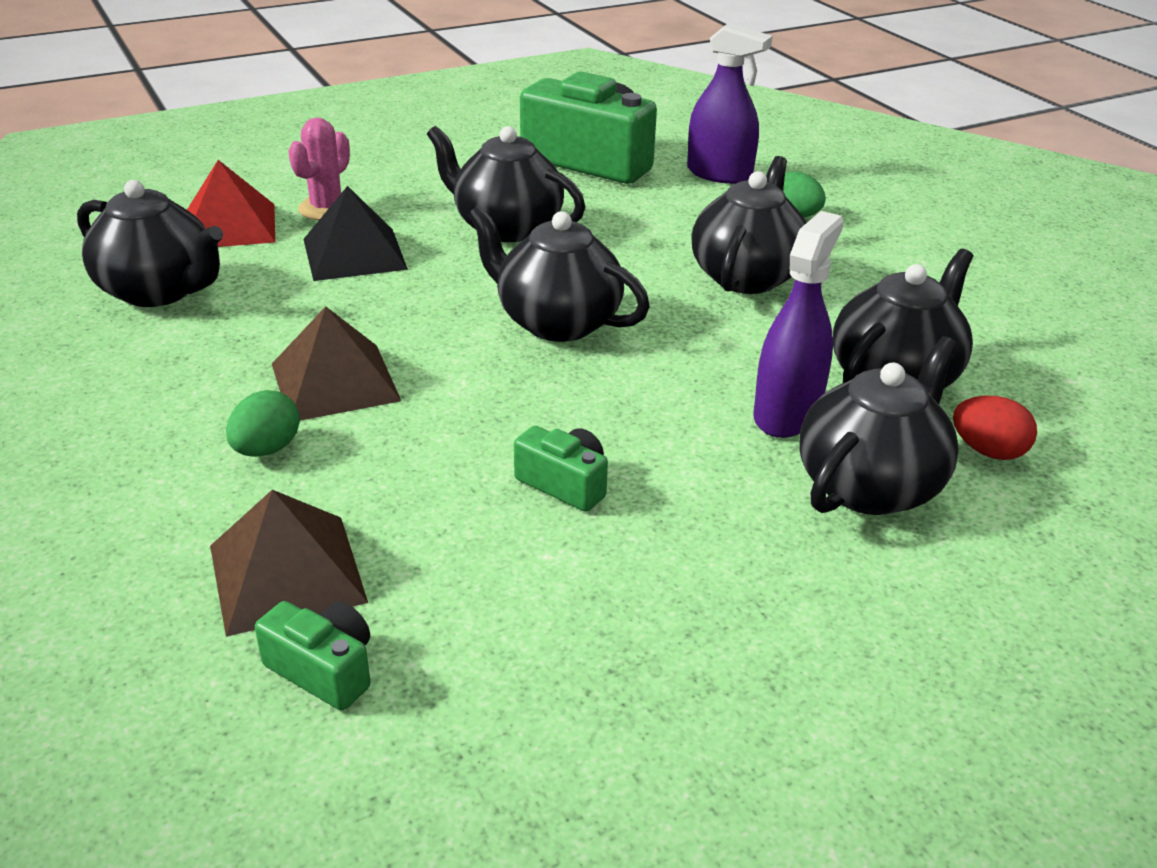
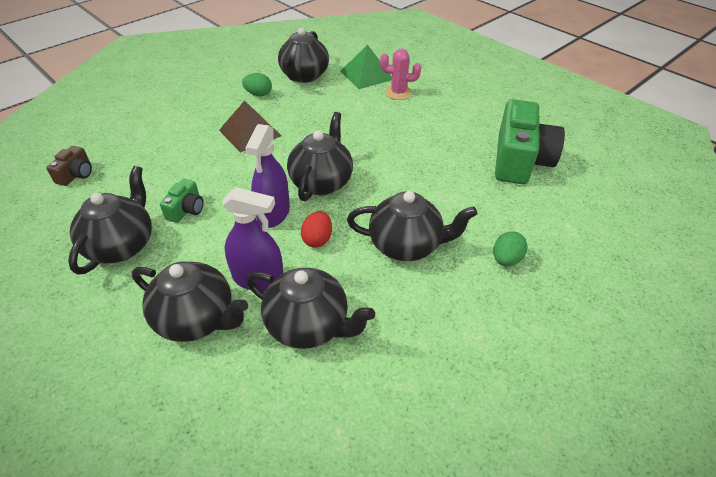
camera: 75 degrees right, 10 degrees up
(229, 226) = (367, 75): red pyramid -> green pyramid
(267, 449) = (199, 130): green egg -> green egg (258, 94)
(286, 573) = (126, 154): brown pyramid -> none
(323, 669) = (76, 174): green camera -> brown camera
(354, 254) = (359, 111): black pyramid -> none
(506, 227) = (412, 147): black teapot -> black teapot (122, 245)
(719, 174) = (545, 216): purple spray bottle -> purple spray bottle (273, 213)
(988, 451) = (238, 376): red egg -> red egg (317, 239)

